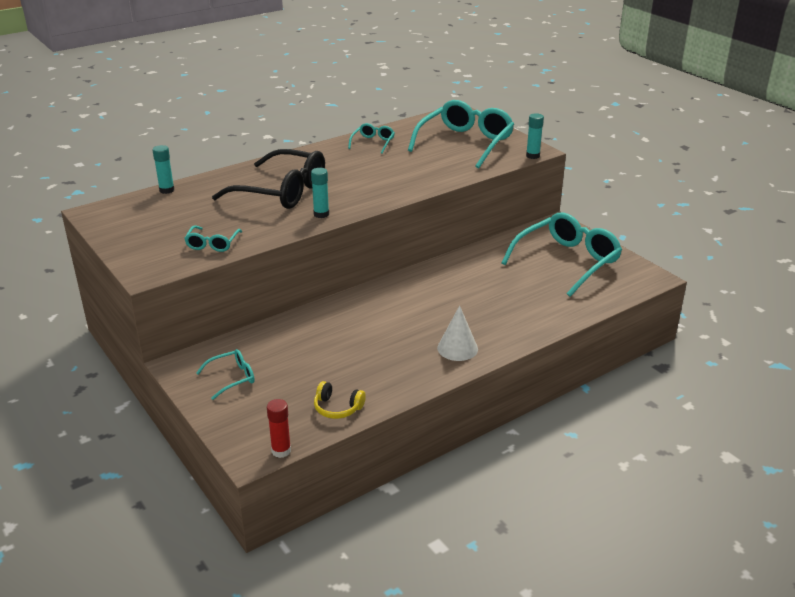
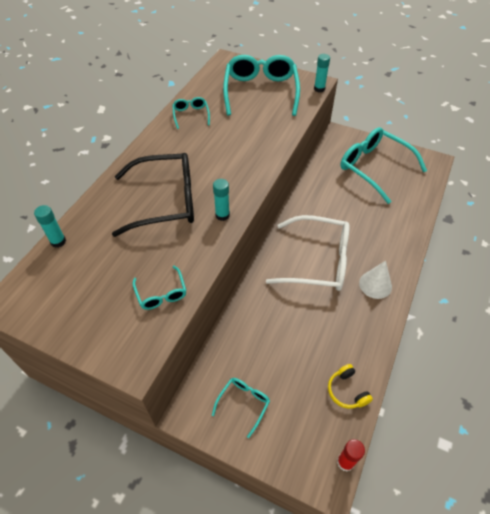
camera: 30 degrees left, 20 degrees up
(337, 408) = (347, 391): yellow headphones -> yellow headphones turned 75 degrees clockwise
(415, 311) = (318, 261): none -> white glasses
(567, 261) = (374, 167): turquoise glasses -> turquoise glasses turned 60 degrees counterclockwise

